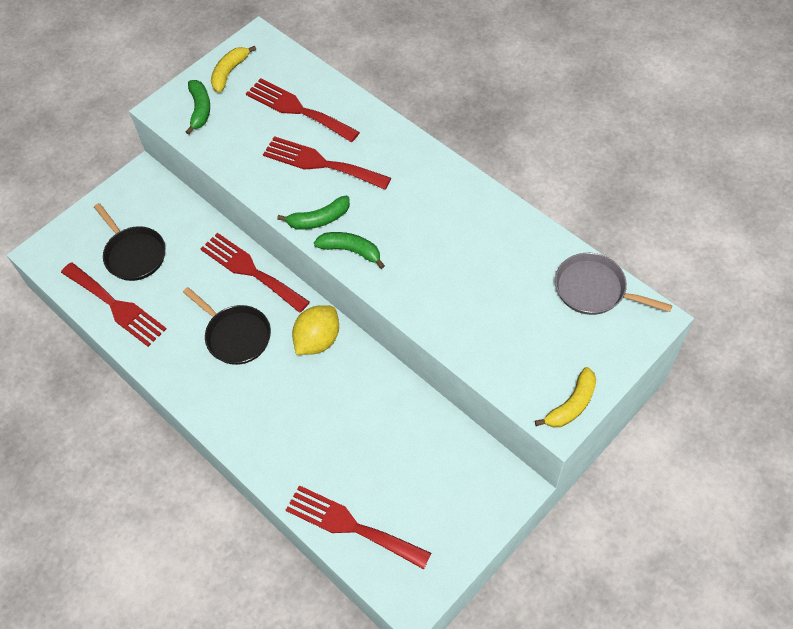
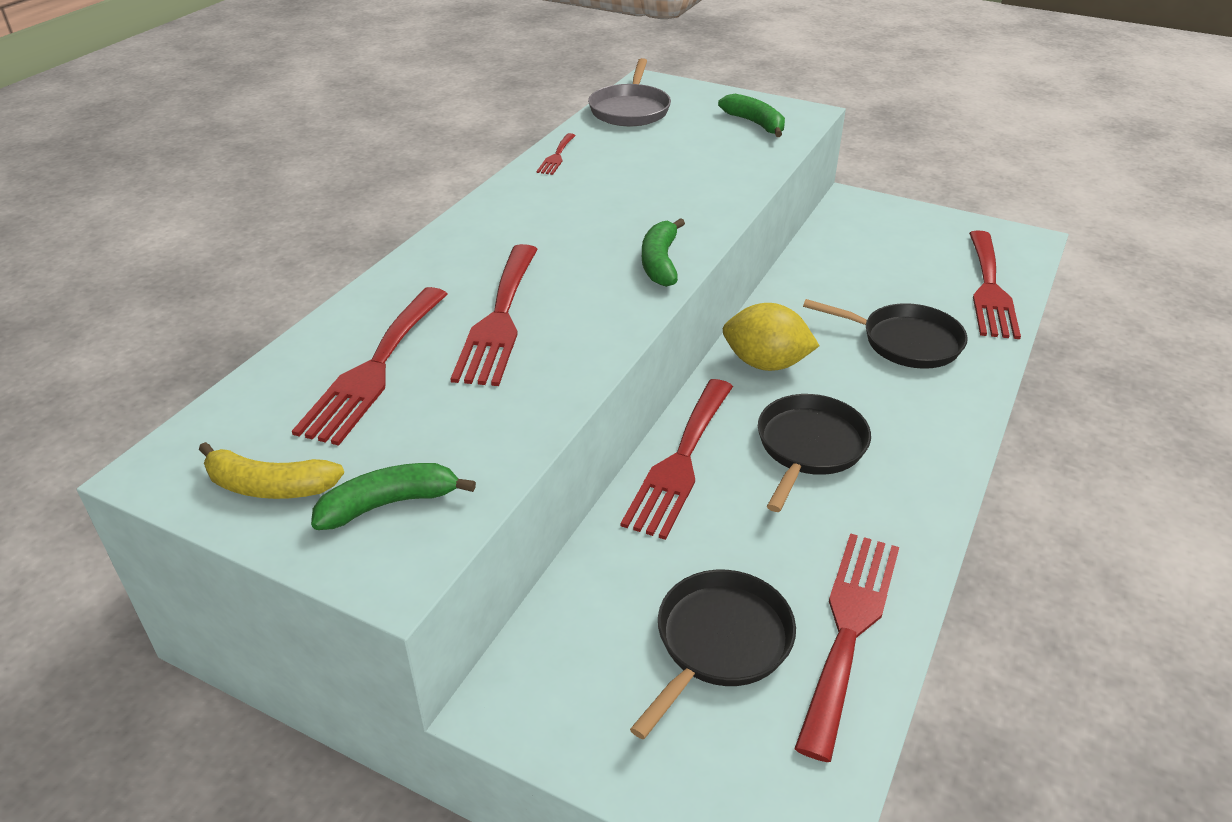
camera: 110 degrees left, 20 degrees down
(309, 433) = (905, 342): none -> black pan
(319, 219) = (616, 299): green banana -> green banana (755, 123)
(518, 224) = (556, 156): none -> red fork
(571, 404) = (780, 108): yellow banana -> none

